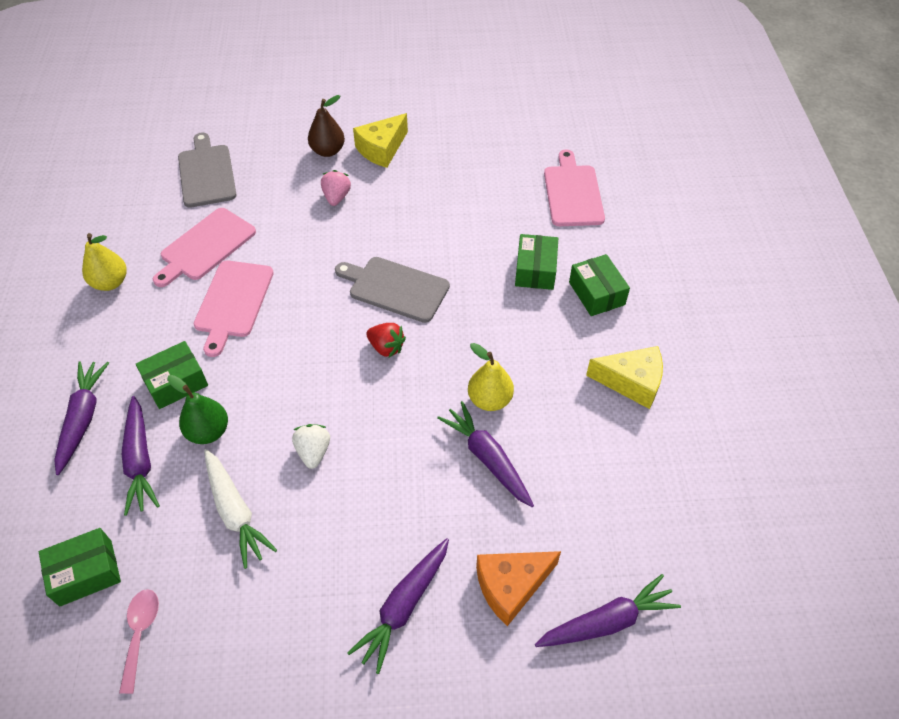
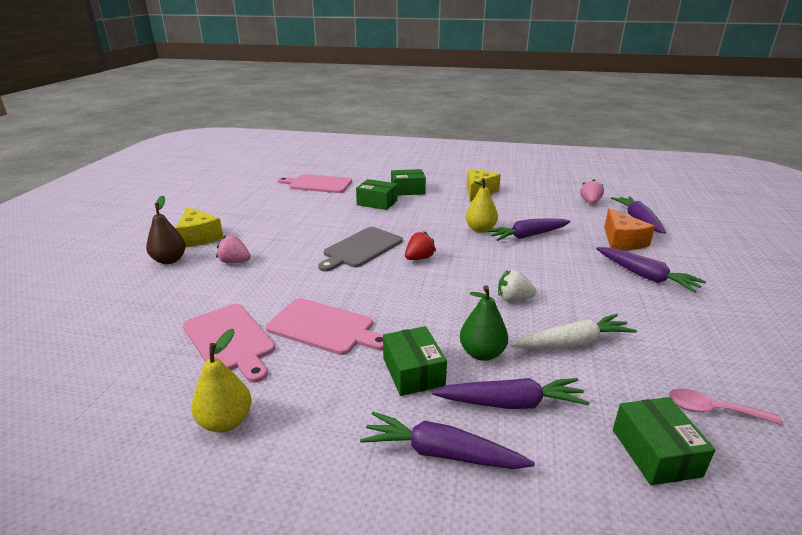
camera: 75 degrees left, 25 degrees down
(206, 173) = (113, 332): grey cutting board -> none
(657, 548) = (590, 202): none -> pink strawberry

